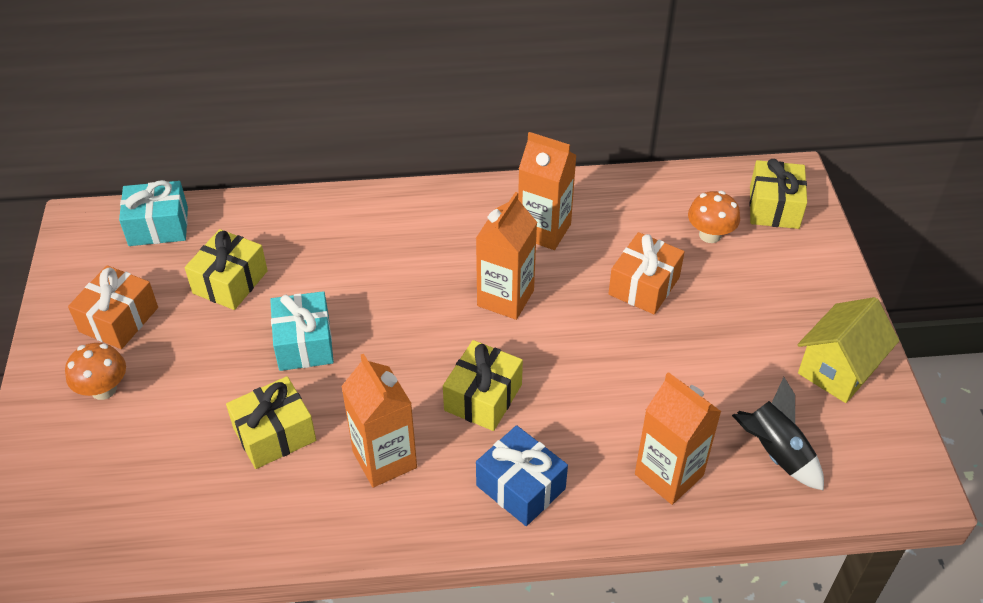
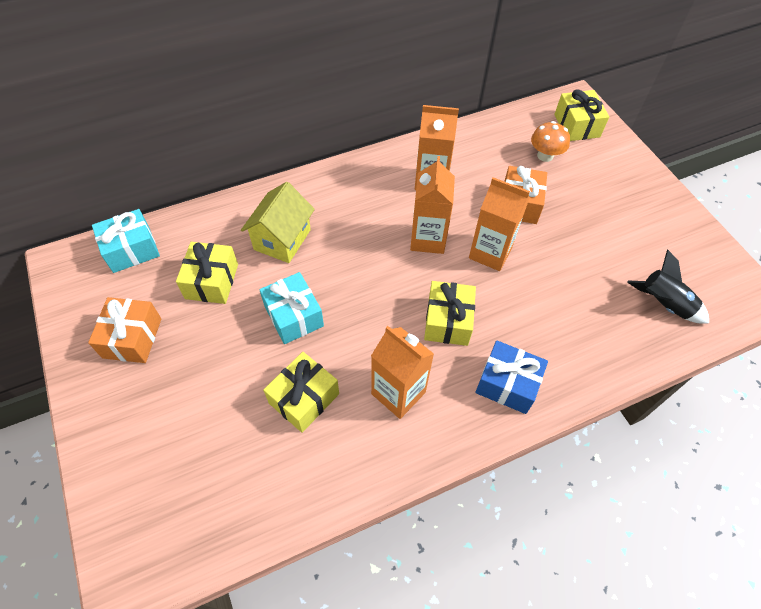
camera: 20 degrees left, 10 degrees up
(103, 389) = (145, 402): orange mushroom -> none
(669, 475) = (603, 342): orange carton -> orange carton (490, 253)
(837, 369) = (673, 232): yellow house -> yellow house (282, 239)

